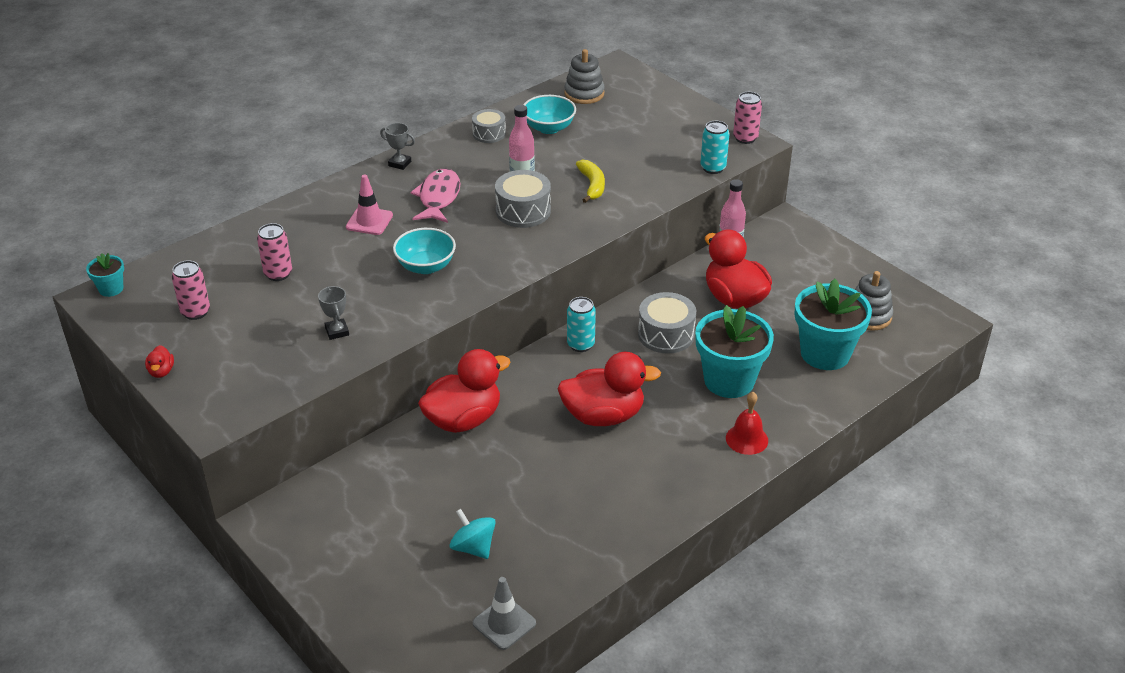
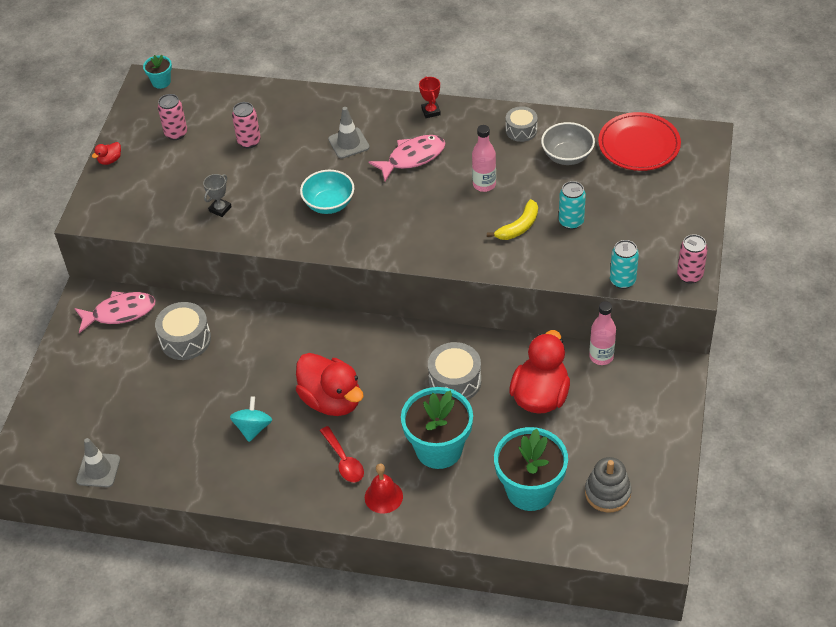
camera: 55 degrees right, 10 degrees up
(317, 504) = (120, 313): none -> pink fish
(369, 221) = (348, 143): pink traffic cone -> grey traffic cone
(400, 163) = (431, 111): grey trophy -> red trophy
(463, 419) = (258, 329): red duck -> none
(473, 547) = (148, 412): turquoise spinning top -> turquoise spinning top (253, 428)
(523, 211) = (445, 211): grey drum -> grey drum (185, 339)
(549, 128) = (567, 156): turquoise bowl -> grey bowl
(580, 344) = (394, 340): turquoise can -> turquoise can (571, 222)
(584, 94) = (639, 145): grey stacking toy -> red plate
(681, 443) = (344, 461): none -> red spoon

